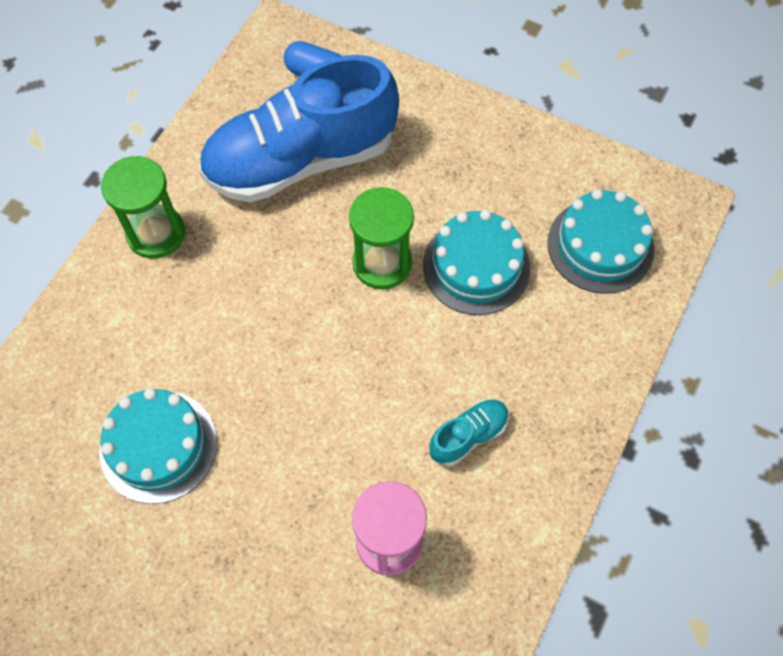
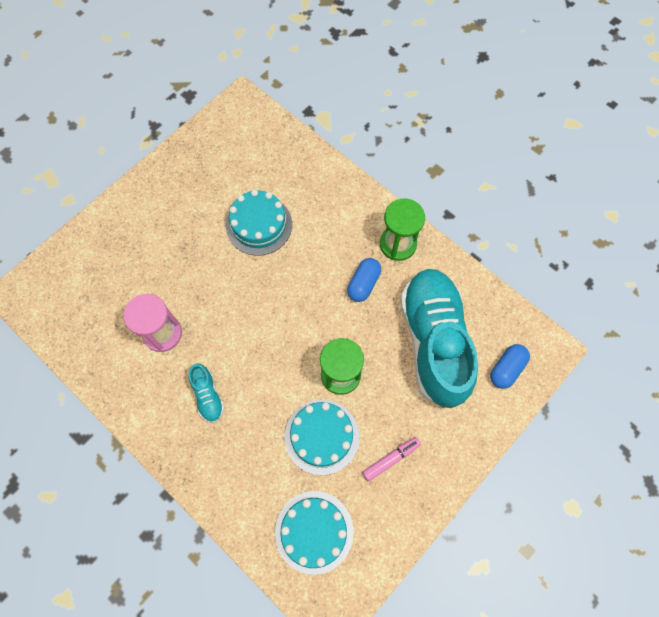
camera: 105 degrees right, 5 degrees up
(232, 265) = (363, 284): none -> blue capsule
(301, 160) = (434, 341): blue shoe -> turquoise shoe
(477, 179) = (390, 459): none -> pink marker

